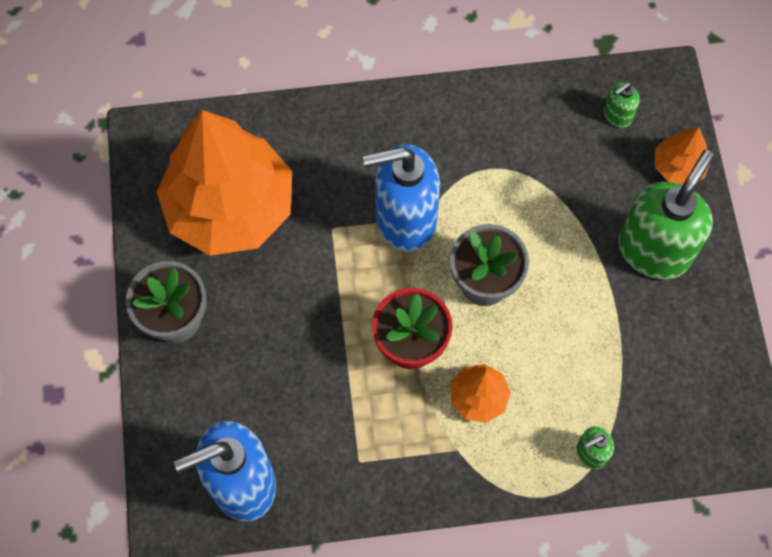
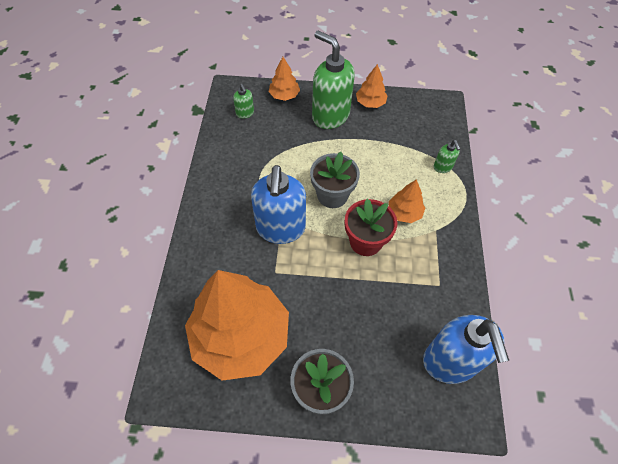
camera: 80 degrees left, 10 degrees down
(707, 313) = (370, 103): none -> orange tree

